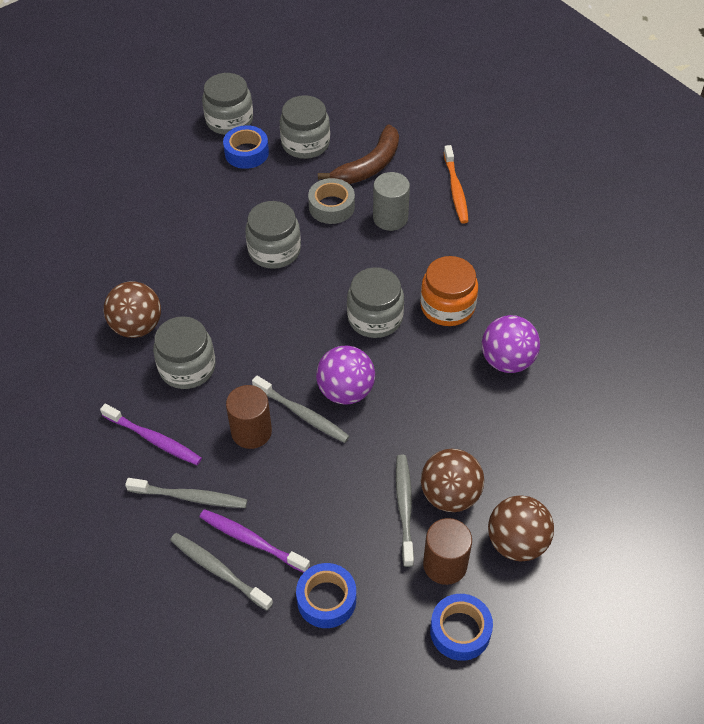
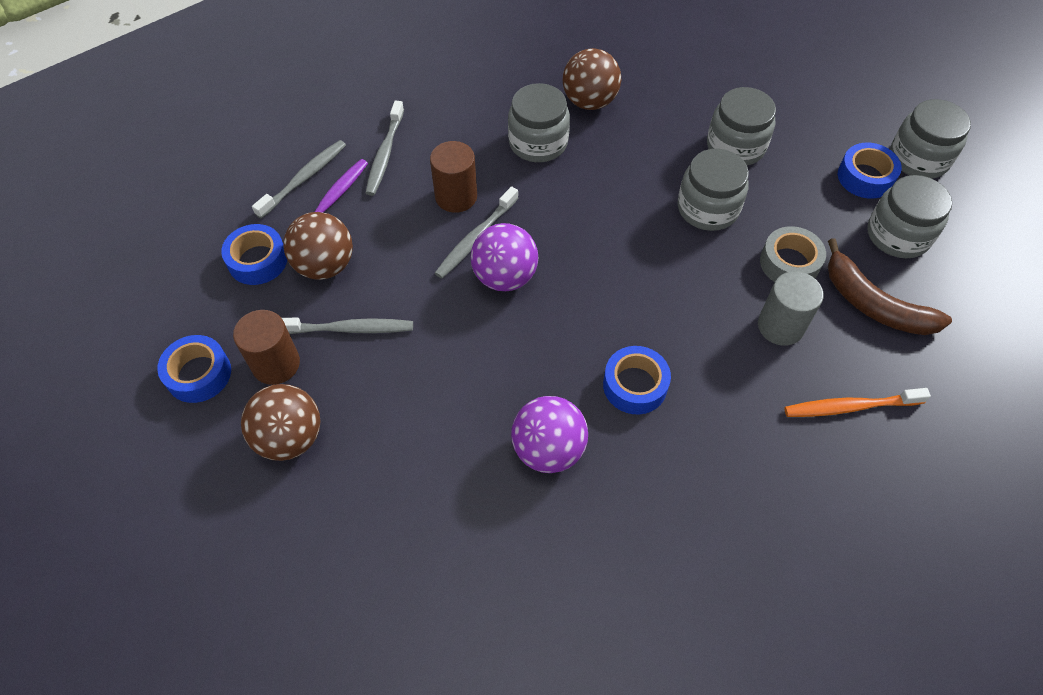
camera: 90 degrees right, 5 degrees up
(153, 439) = (452, 124): purple toothbrush -> none
(375, 318) = (612, 306): grey jar -> grey jar (735, 146)
(447, 306) = (635, 385): orange jar -> blue tape
(450, 495) = (360, 373): brown ball -> brown ball (325, 265)

